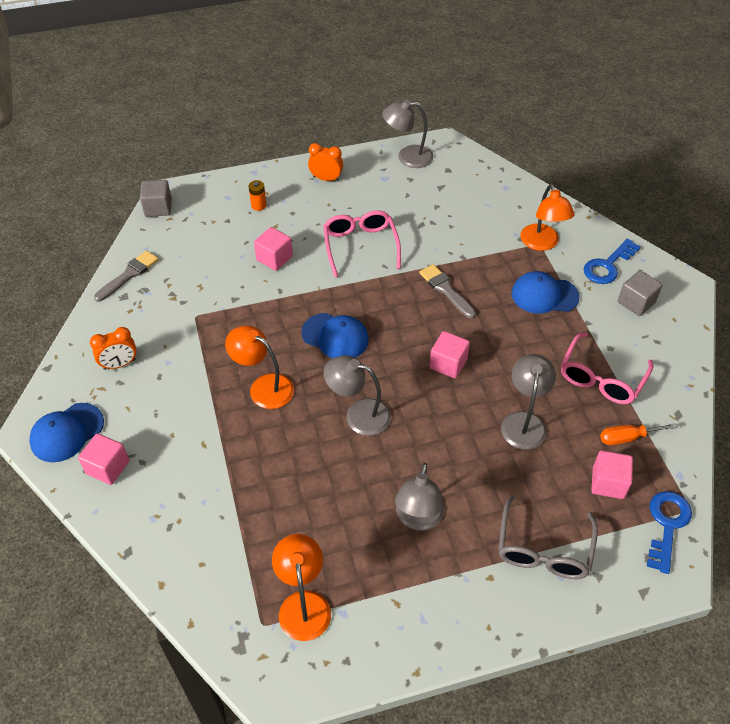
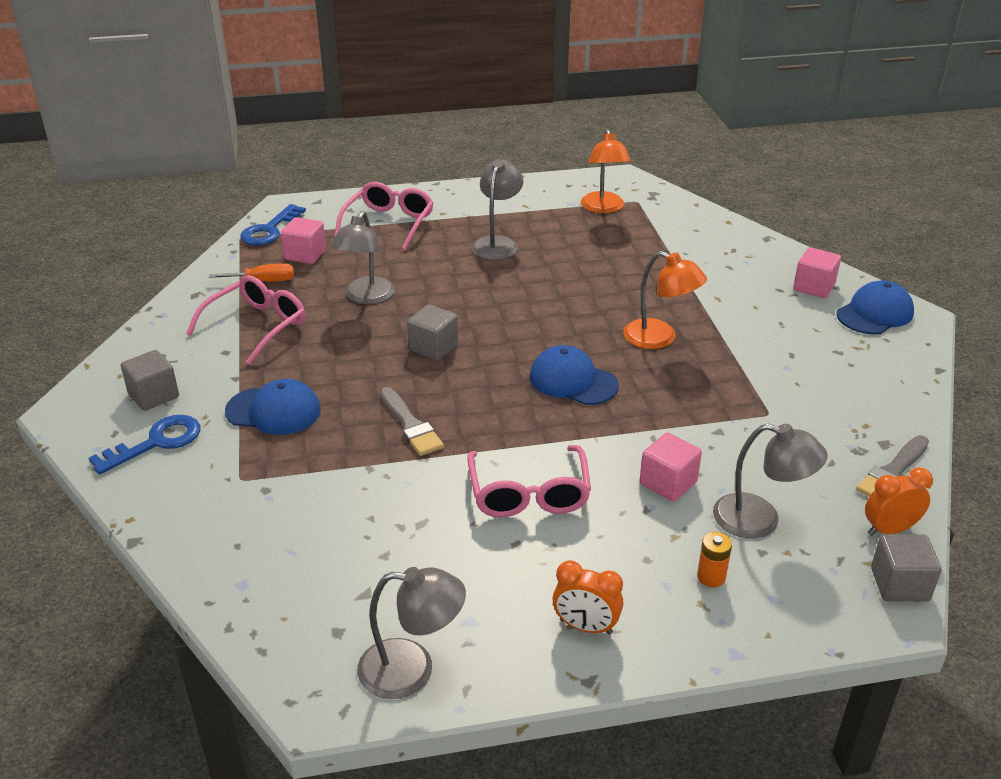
camera: 175 degrees left, 15 degrees down
(119, 364) = (847, 368): orange clock -> orange clock (889, 530)
(358, 414) = (548, 311): grey lamp -> grey lamp (760, 520)
(448, 364) = (433, 347): pink cube -> grey cube
(542, 243) = (235, 480): orange lamp -> none
(543, 549) = (389, 223): grey glasses -> pink glasses

